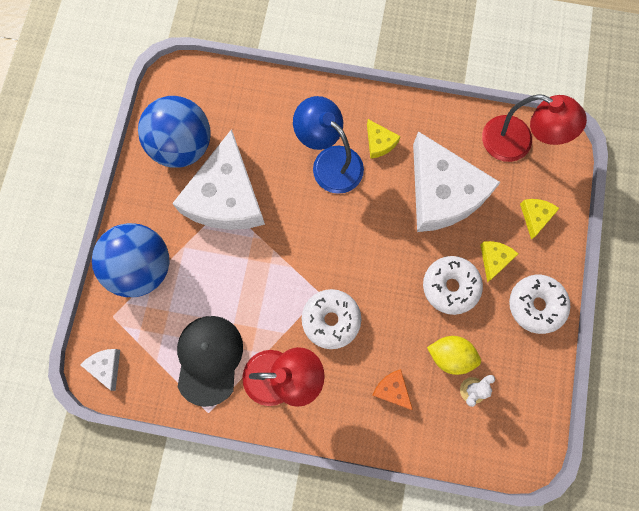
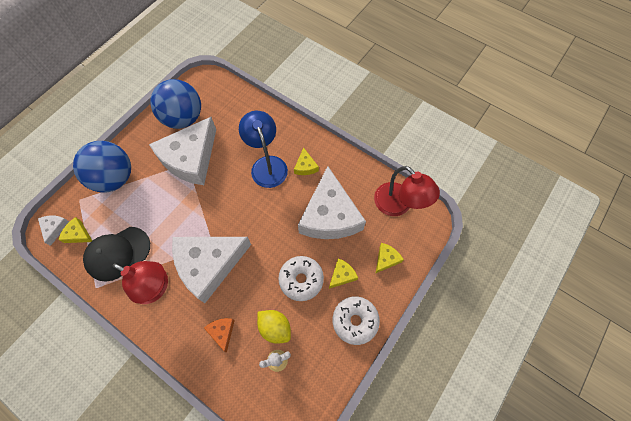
camera: 25 degrees right, 10 degrees down
(142, 360) = (78, 234): none -> yellow cheese
(209, 359) = (118, 253): black cap -> black cap turned 150 degrees counterclockwise
(331, 320) = (209, 264): white donut -> white cheese

